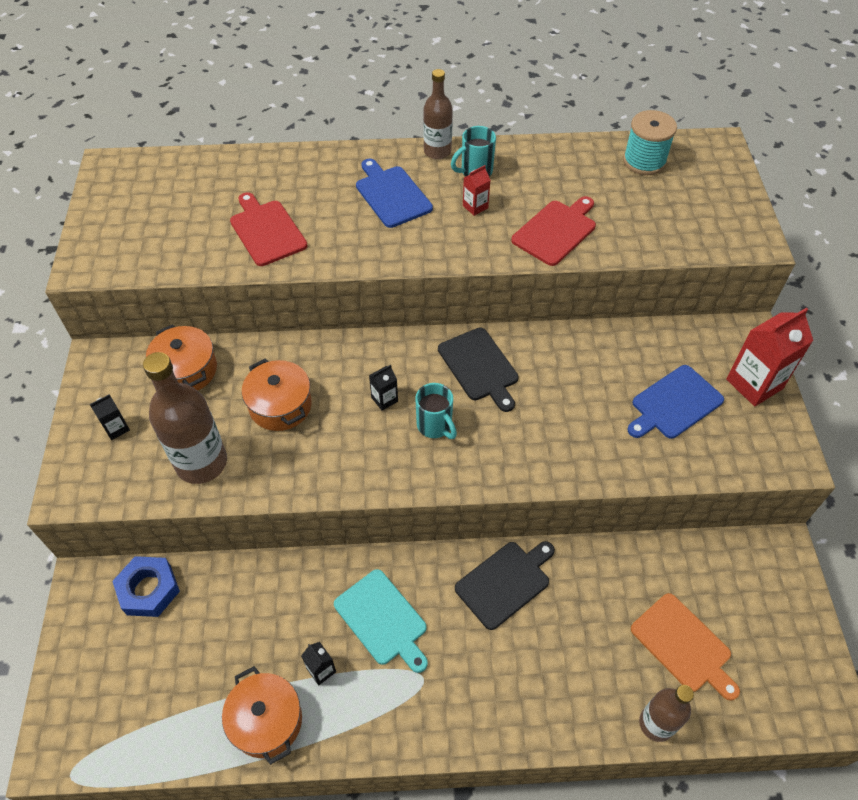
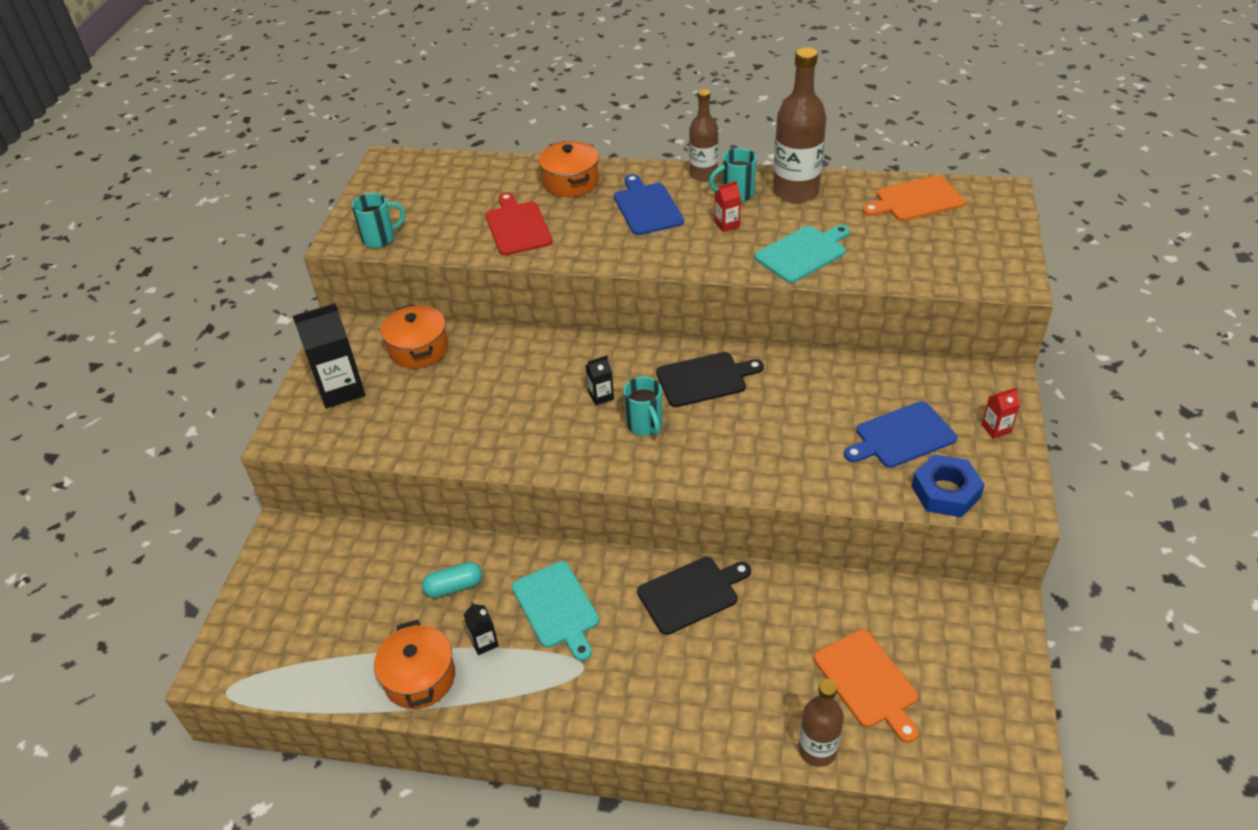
camera: 15 degrees right, 10 degrees down
(116, 428) = (341, 389): black carton -> black carton, size x2.07
(124, 260) = (380, 238): none -> turquoise mug
(149, 589) = (339, 546): blue nut -> blue nut (945, 492)
(201, 462) = (411, 428): brown bottle -> brown bottle (795, 191)
(276, 614) = (454, 587): none -> turquoise capsule
(280, 405) = (498, 389): orange pot -> orange pot (570, 182)
(479, 367) = (705, 379): black cutting board -> black cutting board turned 90 degrees counterclockwise
(556, 231) = (803, 253): red cutting board -> turquoise cutting board
(644, 161) = (916, 200): turquoise spool -> orange cutting board
(754, 384) = (996, 429): red carton -> red carton, size x0.48

